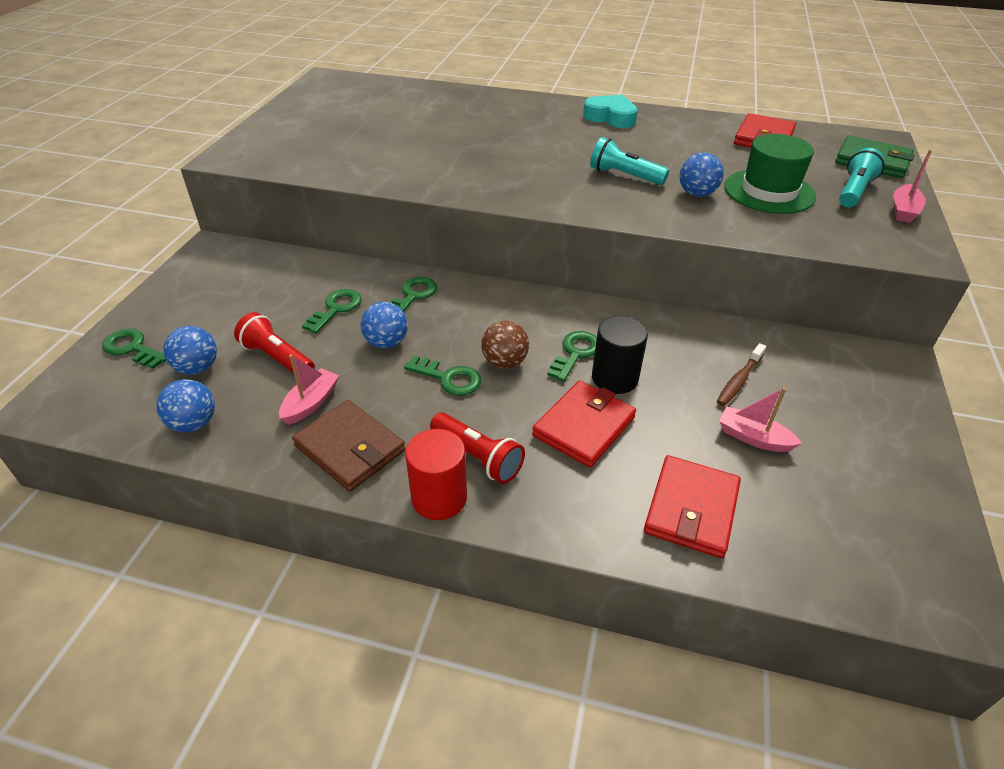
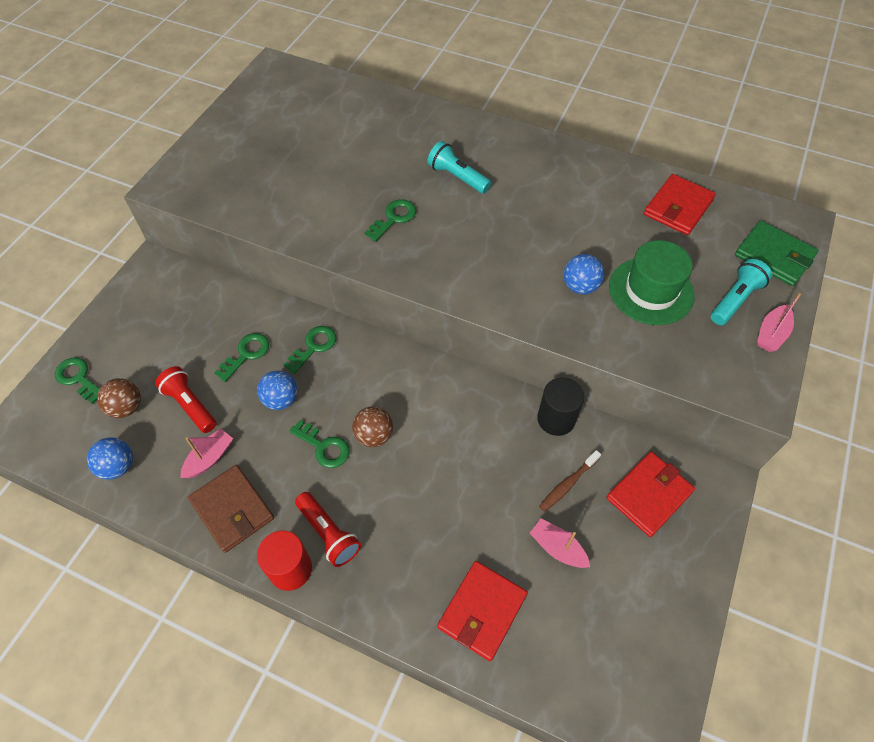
camera: 10 degrees right, 15 degrees up
(197, 368) = (126, 407): blue ball -> brown ball
(575, 353) = (436, 434): green key -> green key (394, 218)
(584, 426) = (421, 515): red wallet -> red wallet (649, 495)
(610, 117) = (535, 159): turquoise heart -> none
(614, 378) = (461, 466): black cylinder -> black cylinder (556, 419)
(624, 176) = (520, 252): turquoise flashlight -> turquoise flashlight (457, 177)

